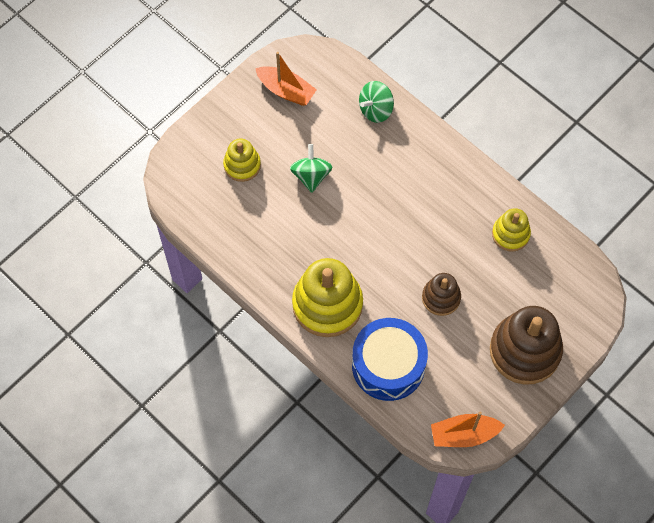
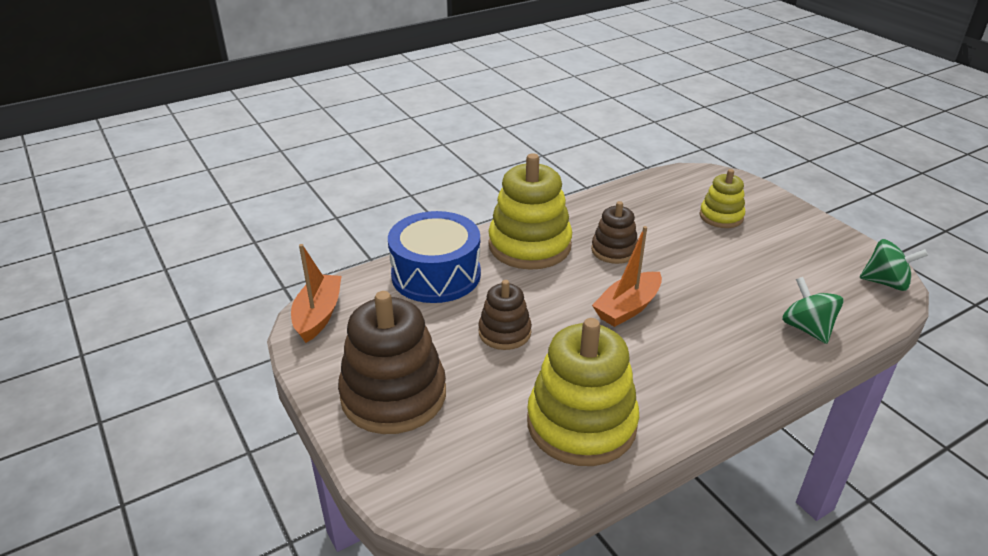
camera: 105 degrees right, 30 degrees down
(286, 91) = (830, 260): orange boat -> orange boat (627, 308)
(311, 176) = (703, 260): green spinning top -> green spinning top (885, 283)
(316, 240) = (614, 250): none -> brown stacking toy
(510, 234) = (581, 424): yellow stacking toy -> yellow stacking toy, size x1.81

